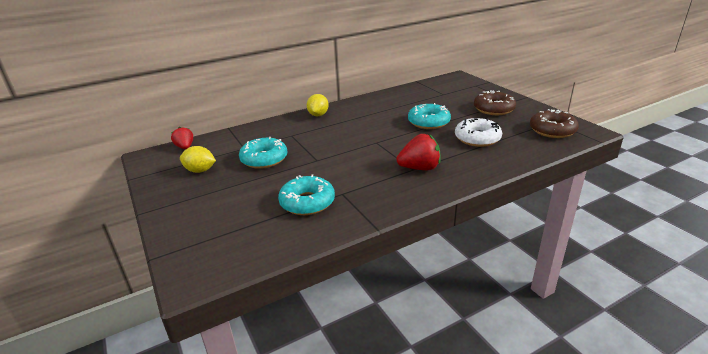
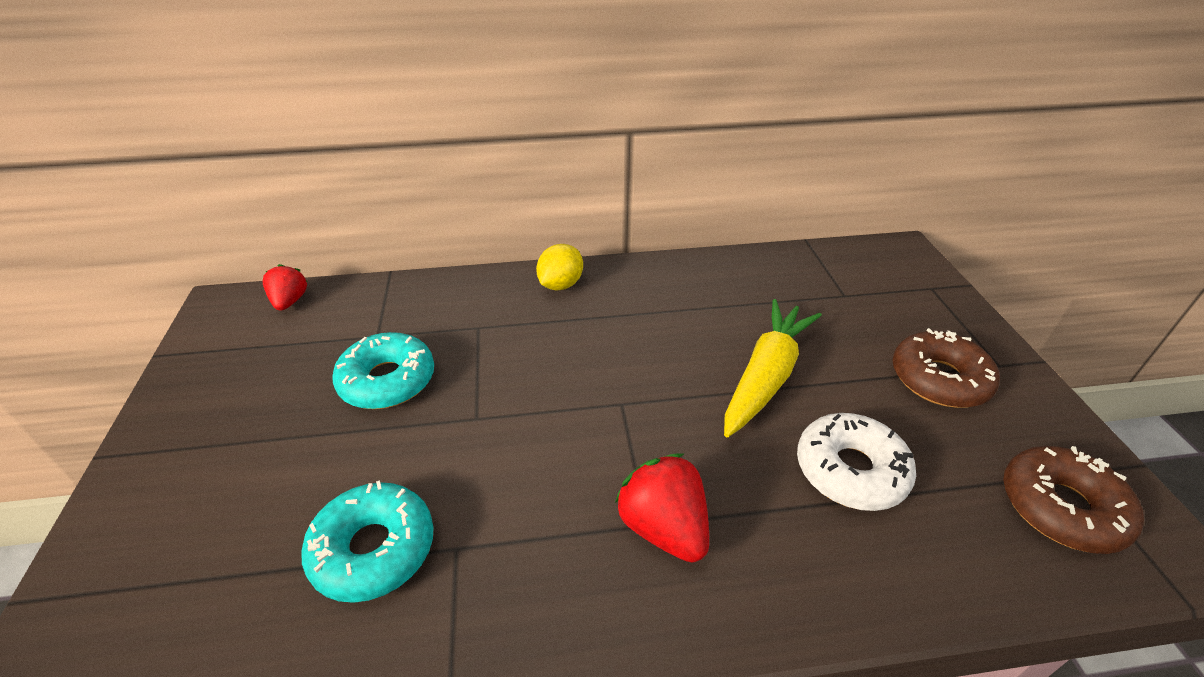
camera: 20 degrees right, 10 degrees up
(200, 170) = (267, 374): yellow lemon -> none
(419, 168) = (663, 527): red strawberry -> red strawberry turned 135 degrees counterclockwise
(428, 122) = (766, 376): turquoise donut -> yellow carrot

